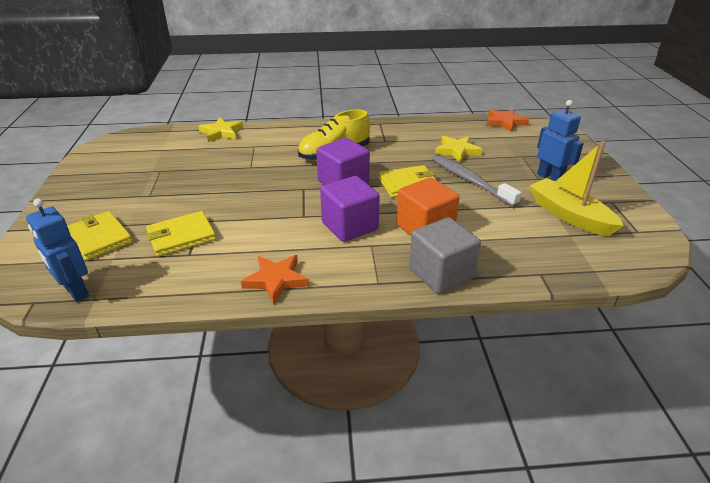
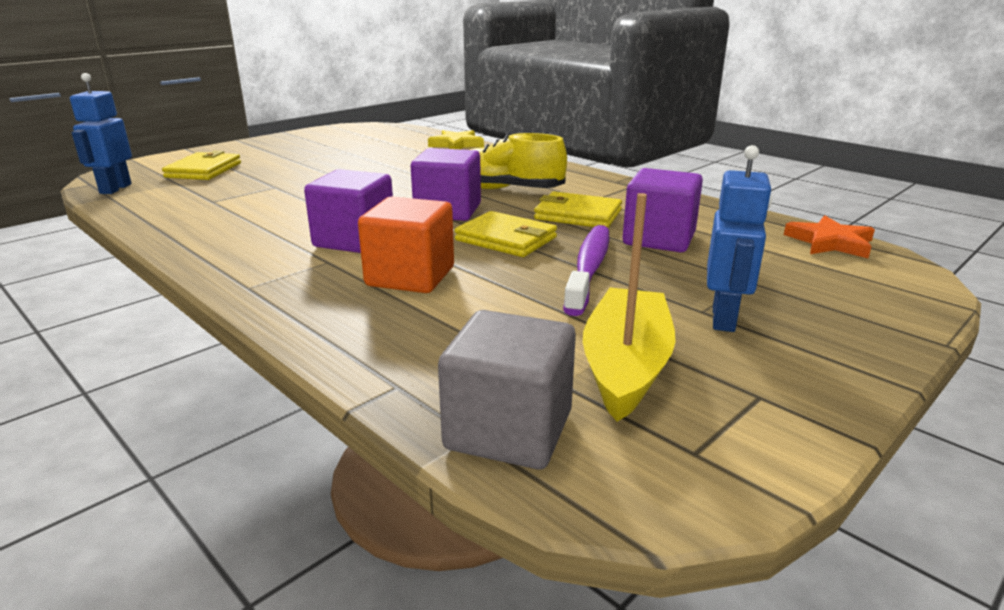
camera: 50 degrees right, 10 degrees down
(181, 237) = (239, 190): yellow wallet -> yellow wallet (577, 215)
(276, 280) = (201, 242): orange star -> none
(441, 273) = (309, 315): grey cube -> grey cube (509, 430)
(457, 151) = (659, 239): yellow star -> purple cube
(470, 181) = (589, 268): grey toothbrush -> purple toothbrush

